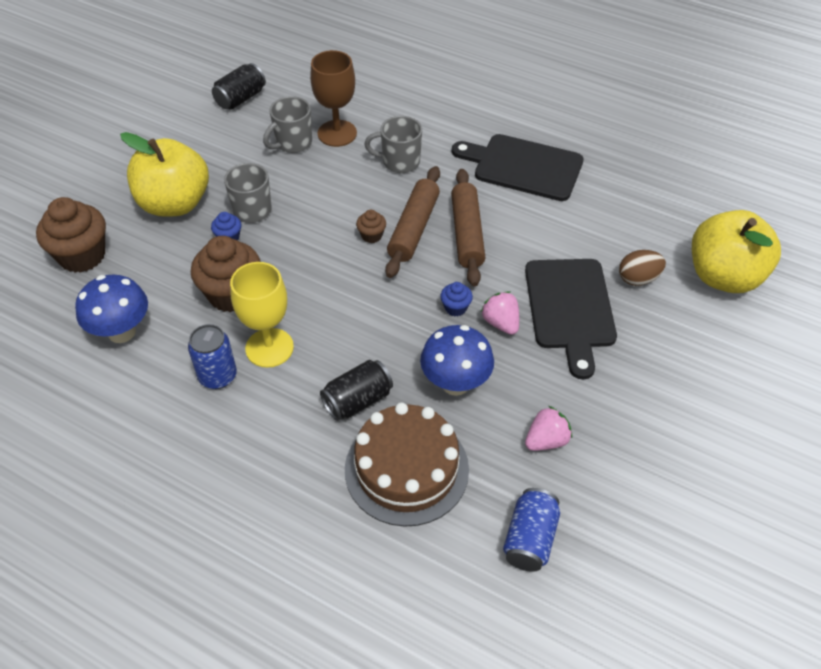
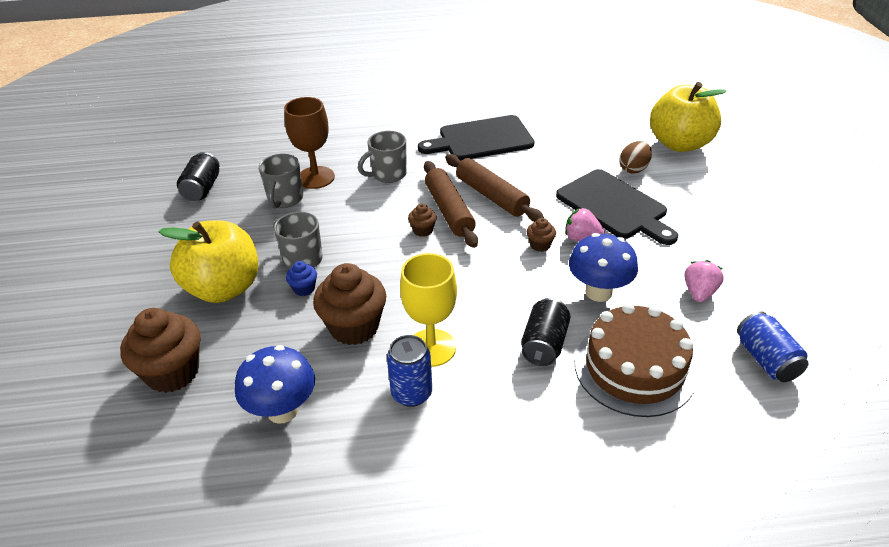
camera: 35 degrees left, 10 degrees down
(455, 308) = (540, 245): blue cupcake -> brown cupcake

